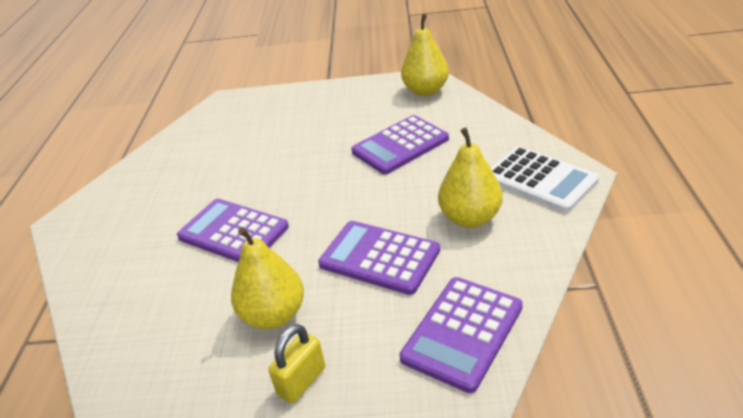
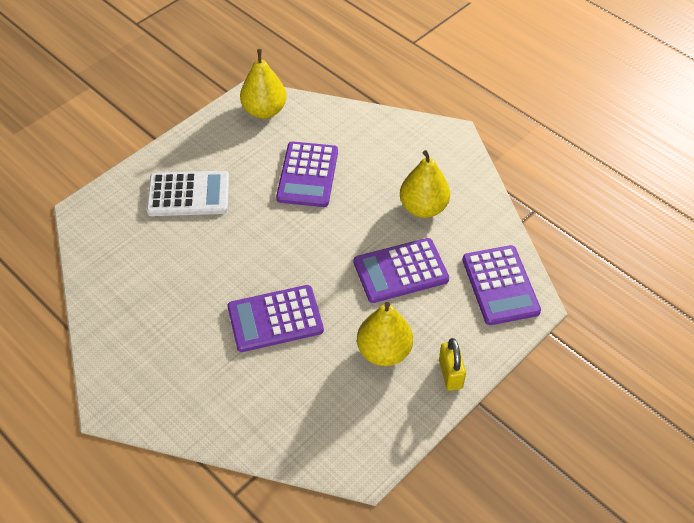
camera: 50 degrees left, 15 degrees up
(540, 179) = (434, 152): white calculator -> white calculator (188, 194)

